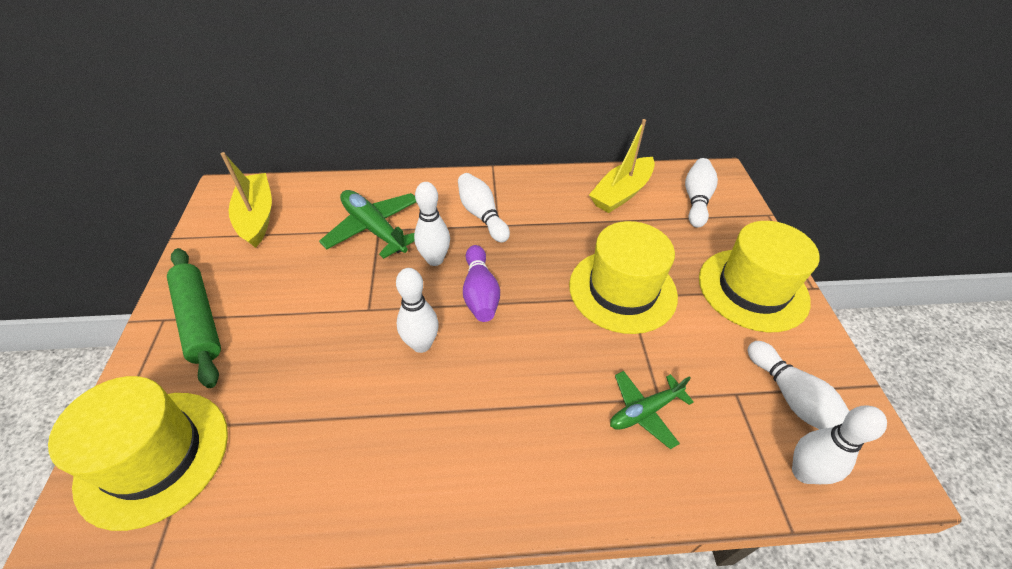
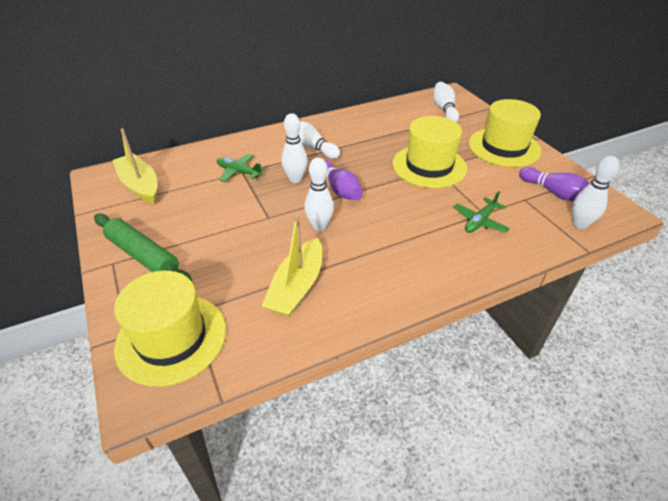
camera: 20 degrees left, 5 degrees down
(374, 229) = (238, 172): green plane -> green plane, size x0.63
(621, 193) = (395, 115): yellow boat -> yellow boat (297, 287)
(792, 398) = (555, 193): white bowling pin -> purple bowling pin

